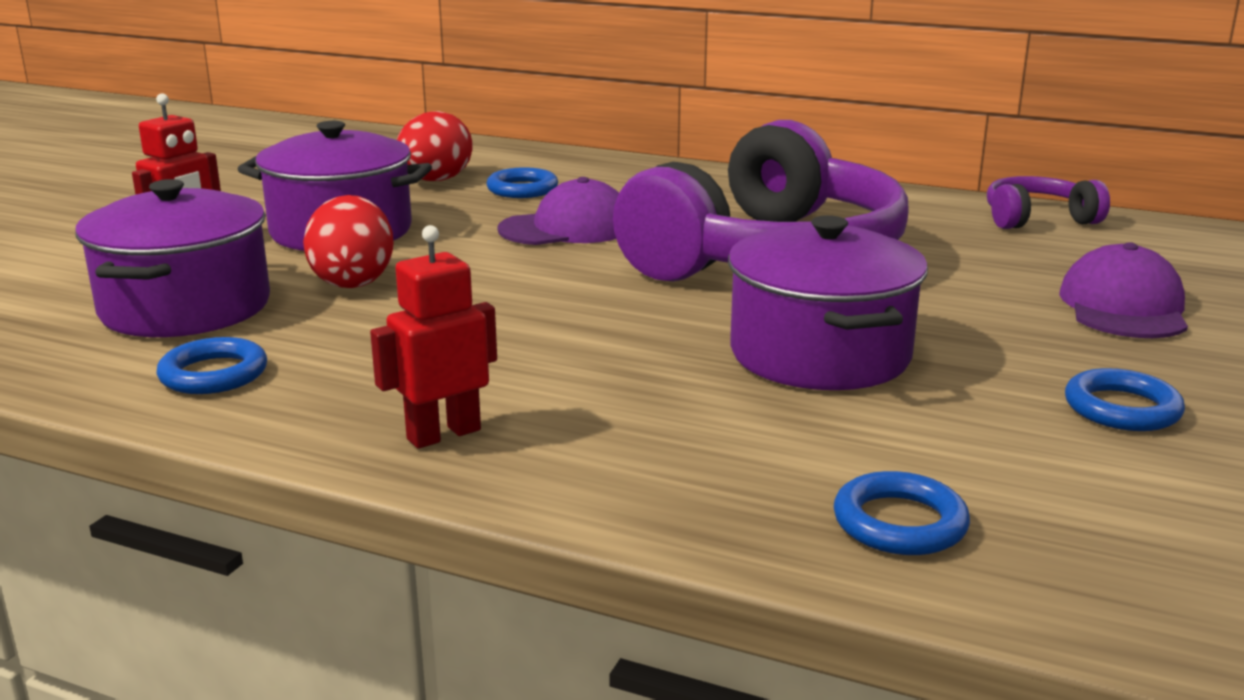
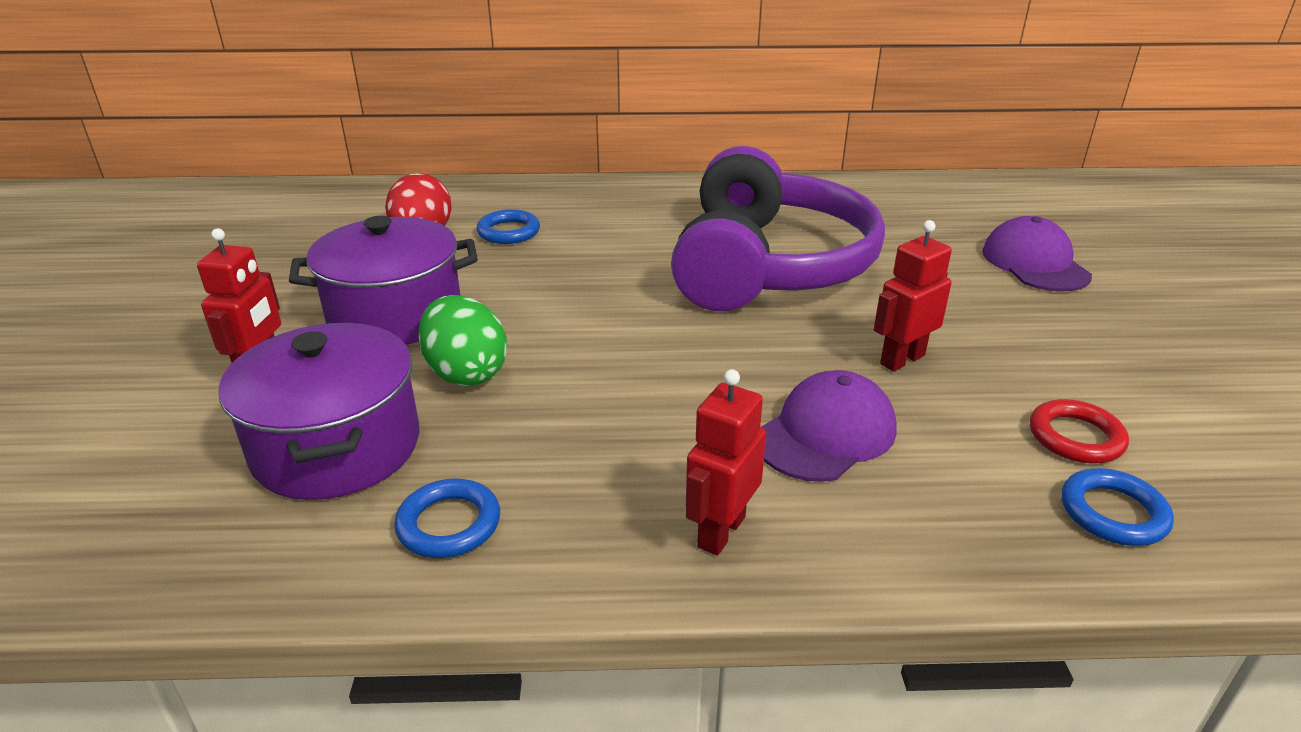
camera: 25 degrees left, 10 degrees up
(353, 281) = (466, 373): red egg -> green egg
(567, 228) = (589, 269): purple cap -> purple cap (826, 434)
(820, 354) = (901, 359): purple pot -> red robot
(946, 456) = (1075, 437): none -> red ring
(1037, 219) = (905, 190): purple headphones -> none
(1122, 408) = (1125, 359): blue ring -> none

